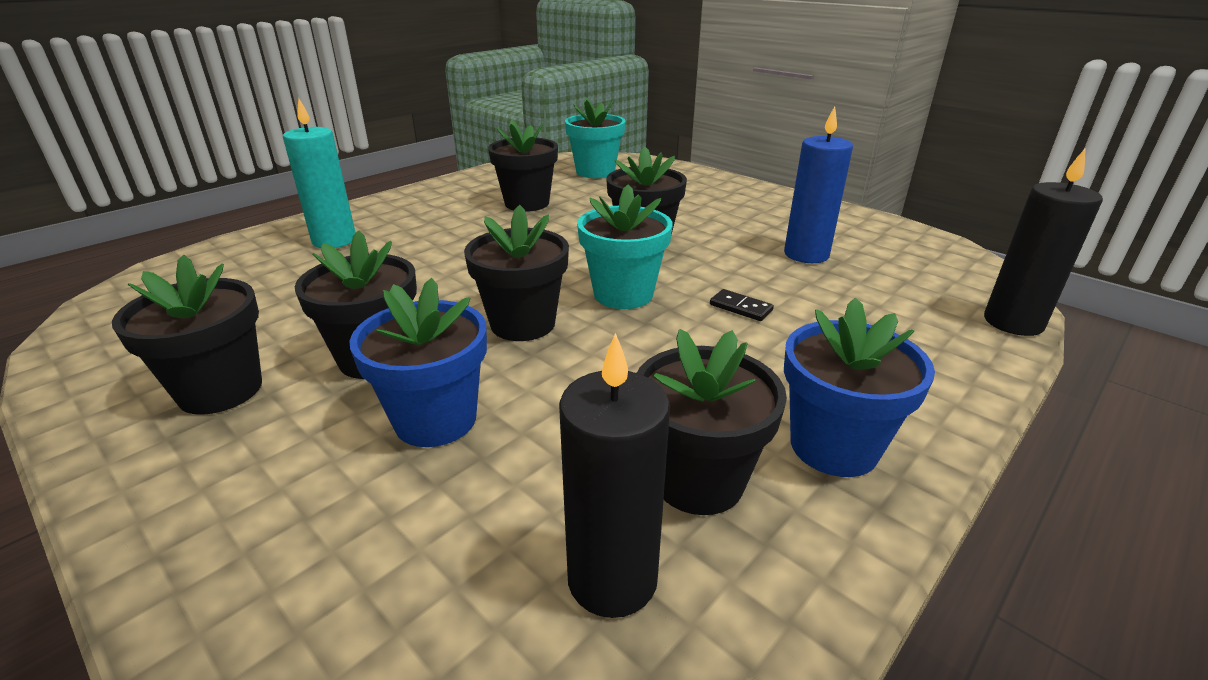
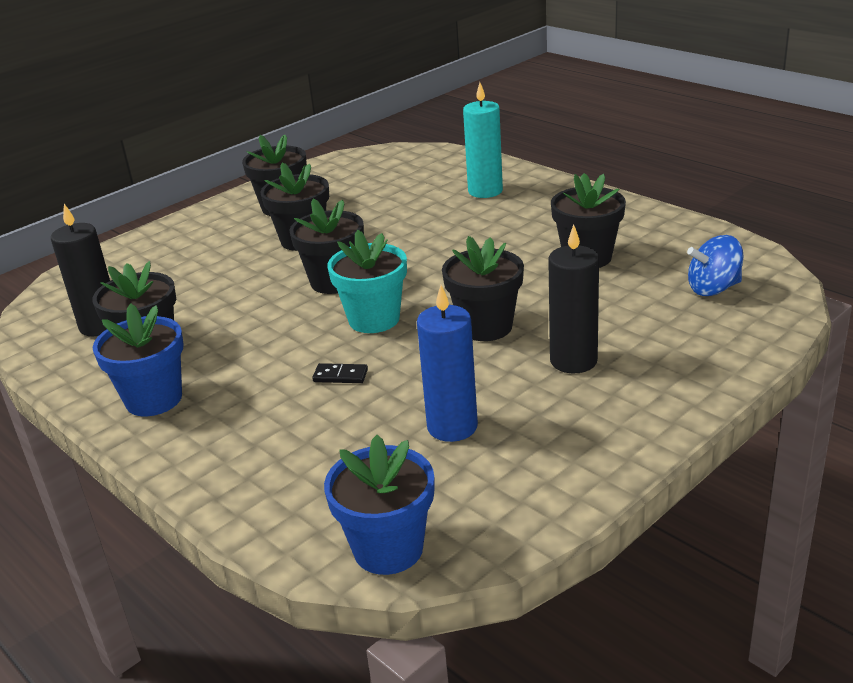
camera: 95 degrees right, 0 degrees up
(435, 420) = (233, 268): blue flower pot -> blue flower pot (388, 549)
(595, 172) = (713, 288): turquoise flower pot -> blue spinning top
(740, 307) = (340, 376): black domino -> black domino turned 60 degrees clockwise
(1013, 322) = (277, 540): black candle -> black candle (573, 361)

